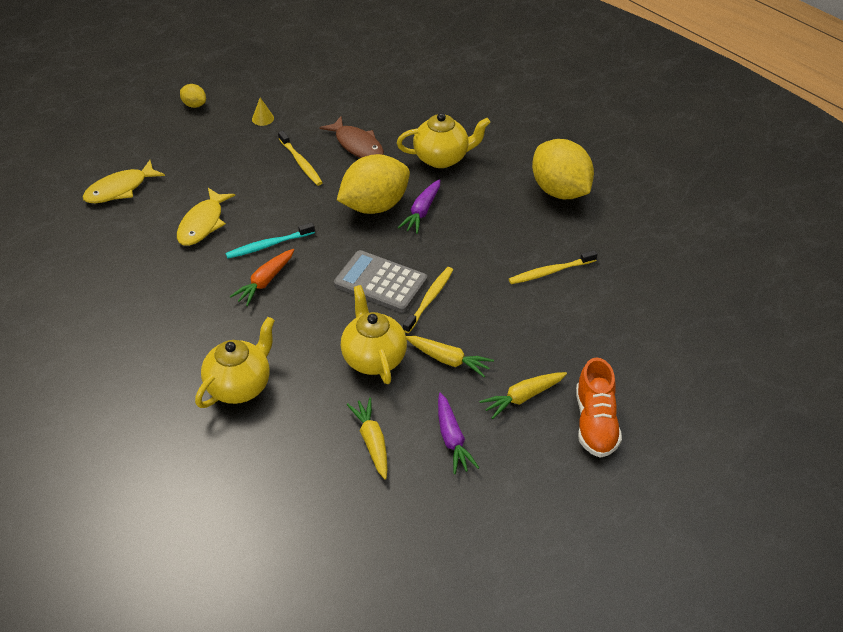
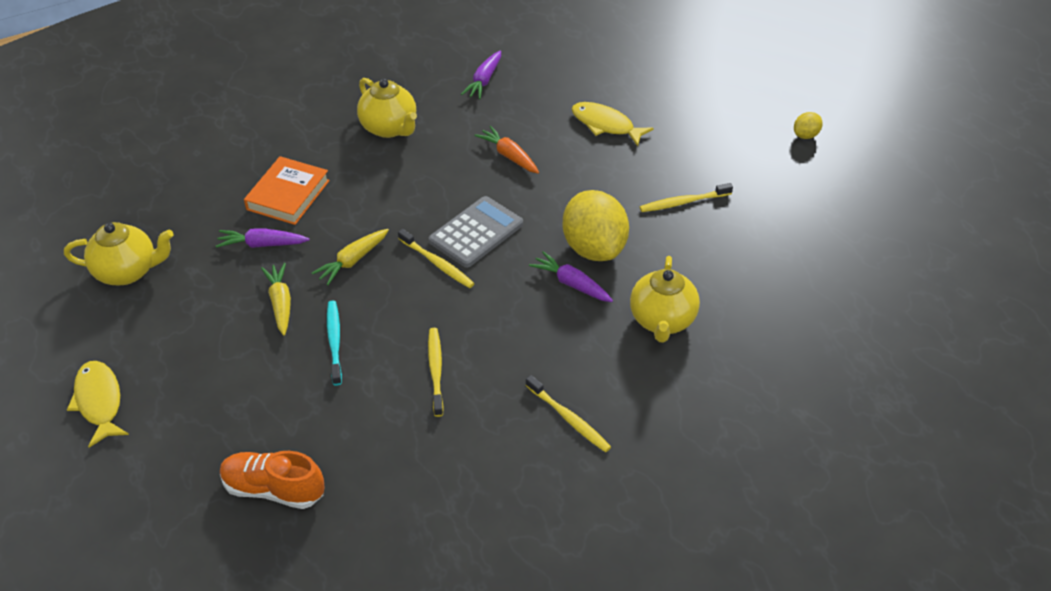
camera: 105 degrees right, 0 degrees up
(120, 189) = (673, 78): yellow fish -> yellow fish (99, 402)
(141, 326) = (484, 80): none -> purple carrot
(263, 118) = (771, 183): yellow cone -> none
(268, 245) = (559, 164): turquoise toothbrush -> turquoise toothbrush (334, 341)
(357, 145) = (705, 251): brown fish -> none
(372, 442) = (288, 195): yellow carrot -> orange book
(373, 358) = (380, 211): yellow teapot -> yellow teapot (128, 271)
(560, 191) = (569, 419): yellow lemon -> yellow toothbrush
(595, 423) = (222, 348): orange shoe -> orange shoe (273, 489)

